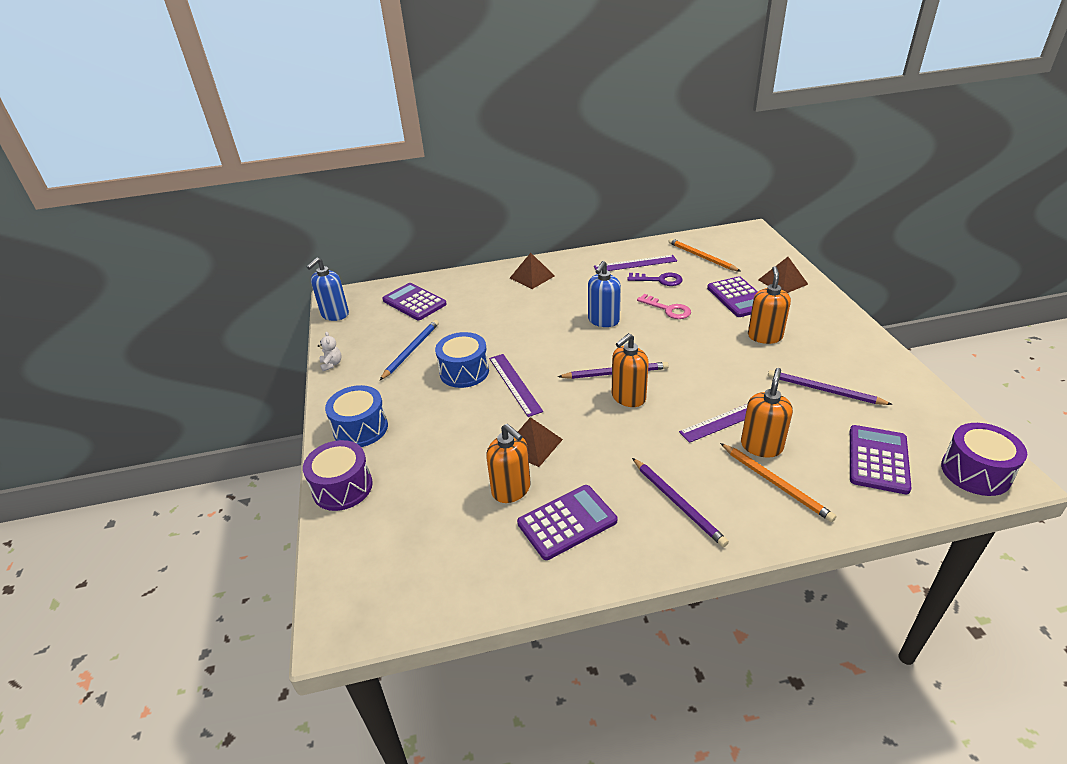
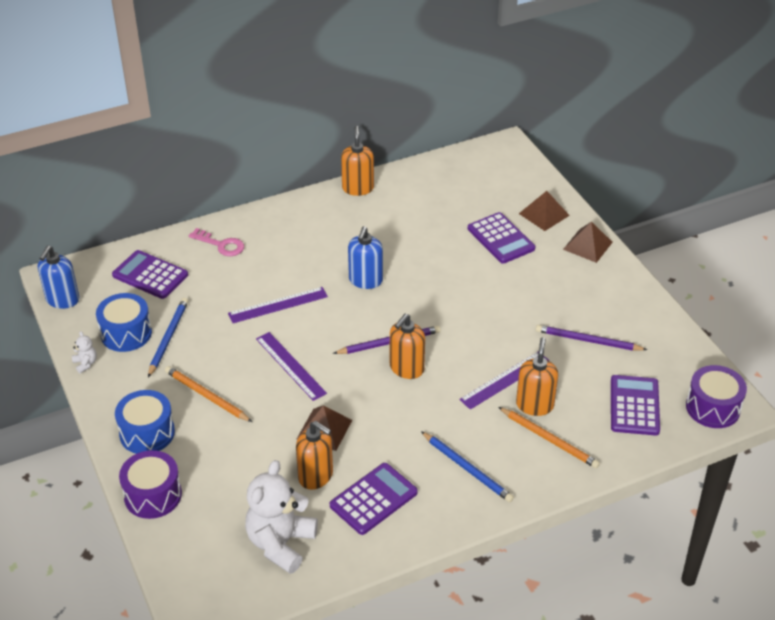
camera: 15 degrees left, 5 degrees up
(454, 557) = (280, 543): none -> white teddy bear
(464, 371) = (234, 357): blue drum -> blue drum (126, 333)
(532, 277) = (275, 229): brown pyramid -> brown pyramid (587, 245)
(635, 264) = (386, 201): purple ruler -> purple ruler (278, 305)
(659, 280) = (416, 222): purple key -> none
(668, 309) = (430, 260): pink key -> pink key (221, 245)
(678, 503) = (467, 468): purple pencil -> blue pencil
(701, 257) = (457, 187): orange pencil -> orange pencil (206, 396)
(765, 336) = (530, 284): orange soap dispenser -> orange soap dispenser (358, 188)

